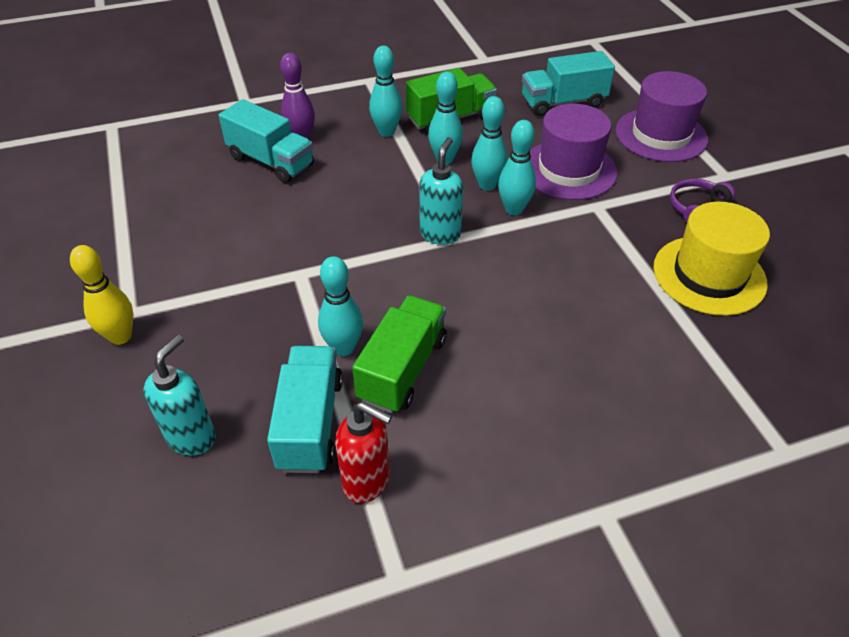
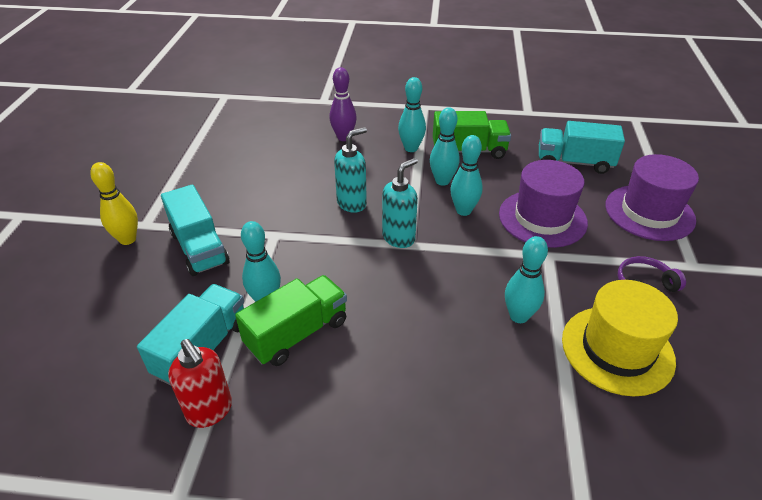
camera: 25 degrees right, 5 degrees down
(192, 437) = (119, 327): turquoise soap dispenser -> turquoise soap dispenser (352, 203)
(271, 161) = (311, 147): turquoise truck -> turquoise truck (199, 248)
(514, 209) = (472, 236): turquoise bowling pin -> turquoise bowling pin (518, 316)

